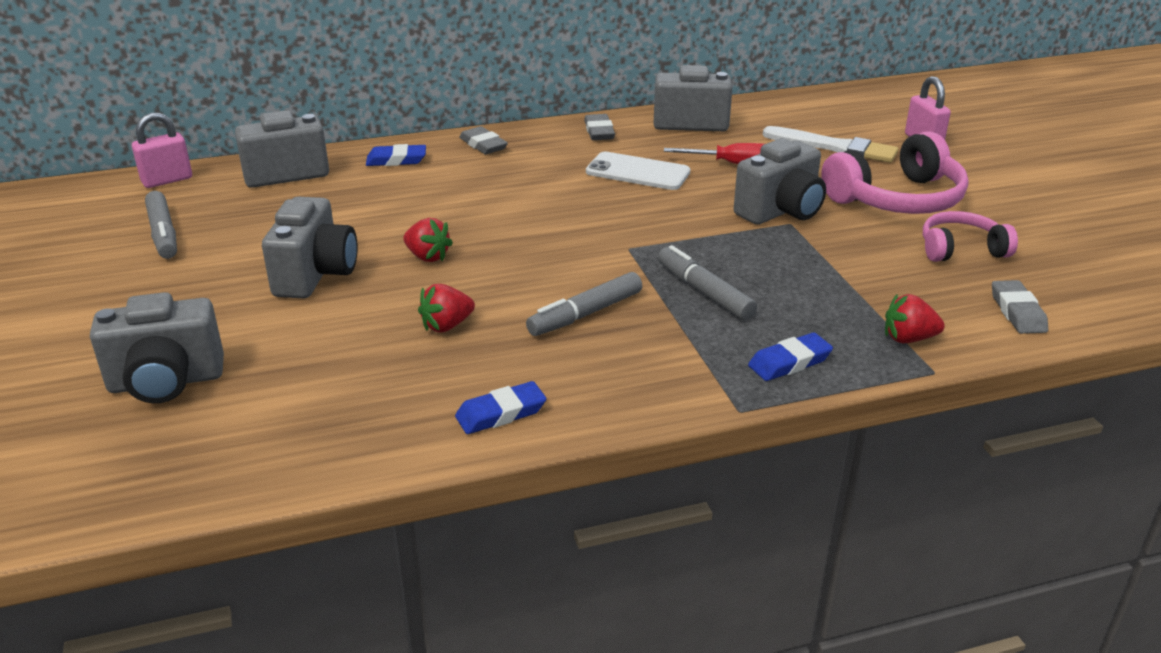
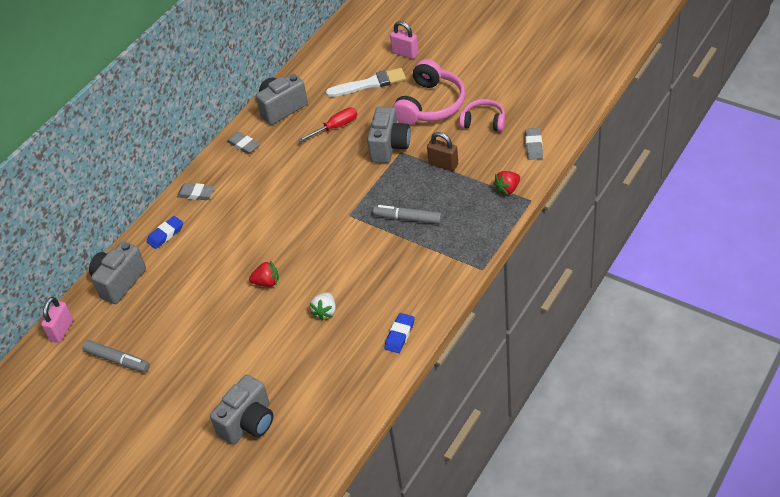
camera: 35 degrees left, 15 degrees up
(315, 275) = (230, 328): grey camera -> none
(447, 326) = (325, 311): red strawberry -> white strawberry
(585, 314) = (374, 264): grey marker -> none
(638, 172) = (297, 162): white phone -> none
(789, 362) = (477, 232): blue eraser -> none
(837, 263) = (443, 164): none -> brown padlock
(961, 249) = (483, 121): pink headphones -> pink headphones turned 60 degrees clockwise
(1017, 312) = (533, 146): grey eraser -> grey eraser turned 45 degrees clockwise

